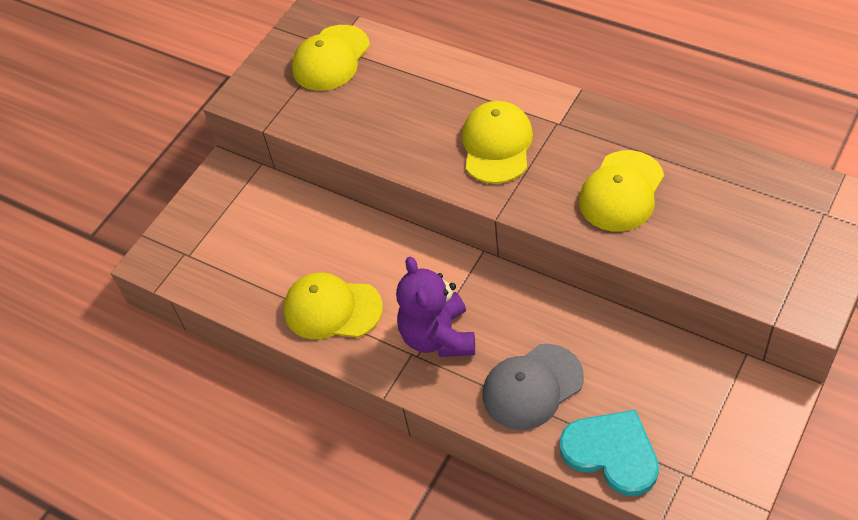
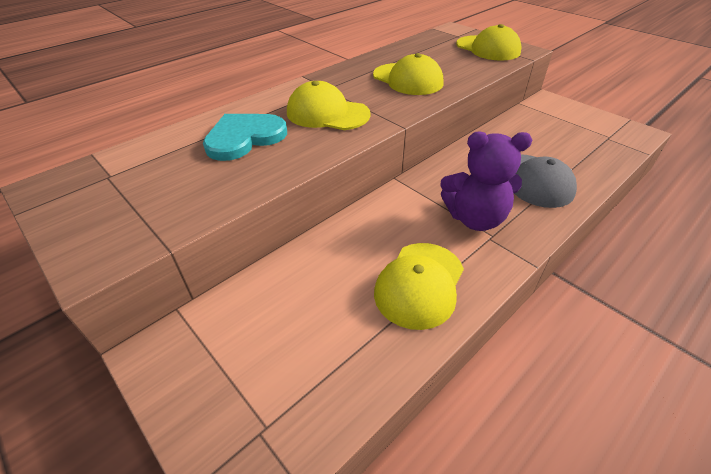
camera: 80 degrees left, 10 degrees down
(331, 58) = (124, 179): yellow cap -> yellow cap (488, 48)
(612, 452) = (594, 159): turquoise heart -> turquoise heart (244, 138)

